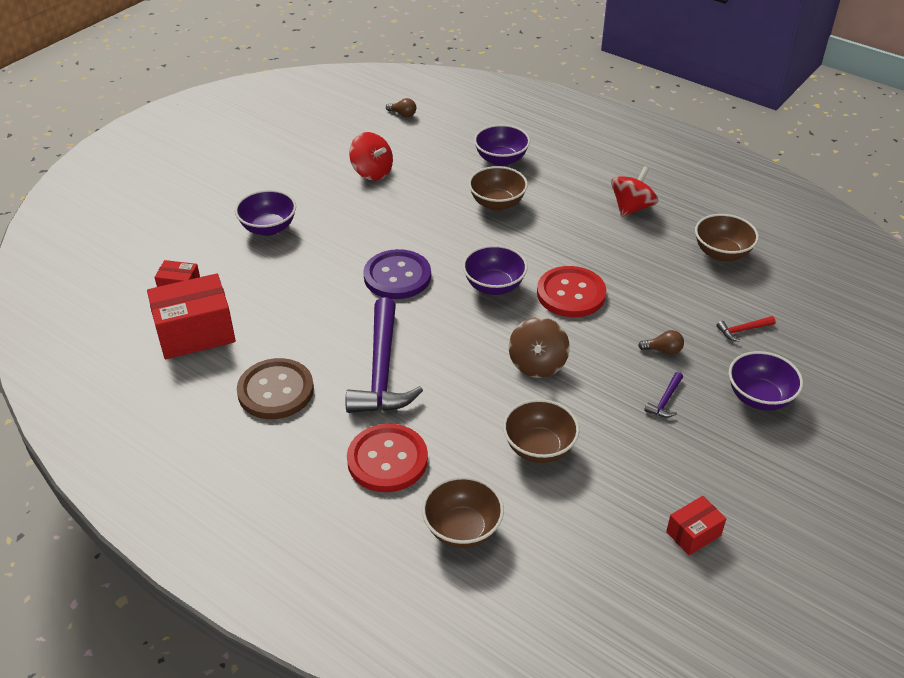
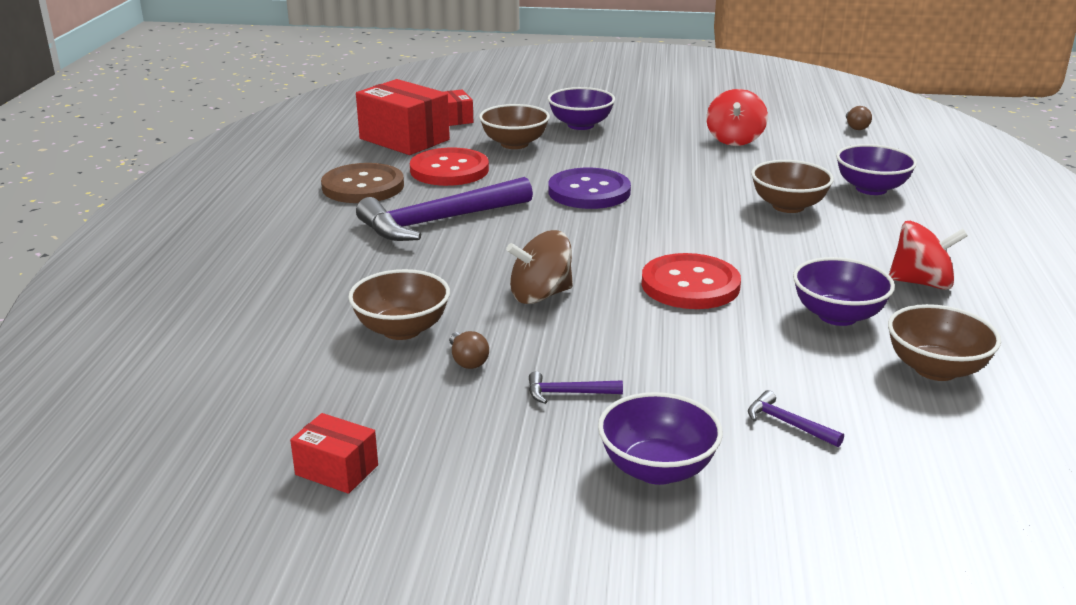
camera: 60 degrees right, 15 degrees down
(387, 460) = (314, 256): red button -> red button (449, 170)
(462, 529) = (244, 317): brown bowl -> brown bowl (514, 144)
(494, 286) = (641, 240): purple bowl -> purple bowl (837, 316)
(663, 350) = (664, 370): brown light bulb -> brown light bulb (467, 361)
(743, 330) = (788, 424): red hammer -> purple hammer

